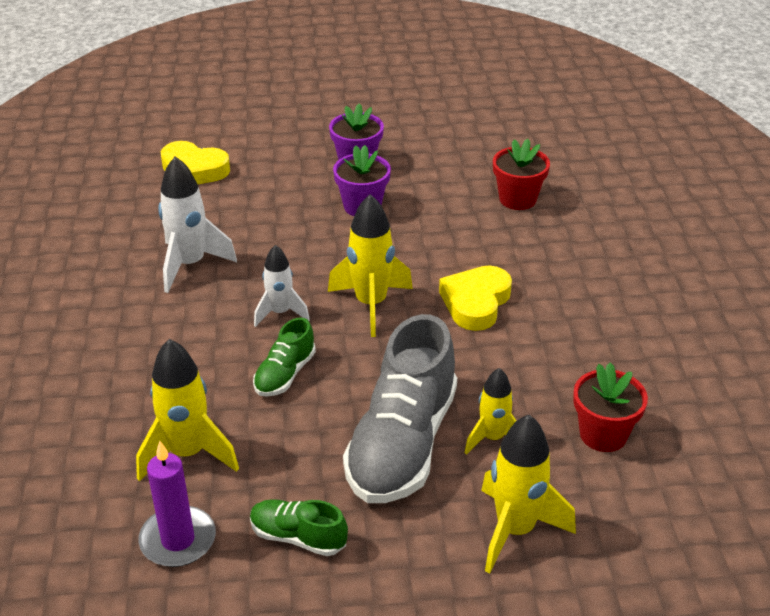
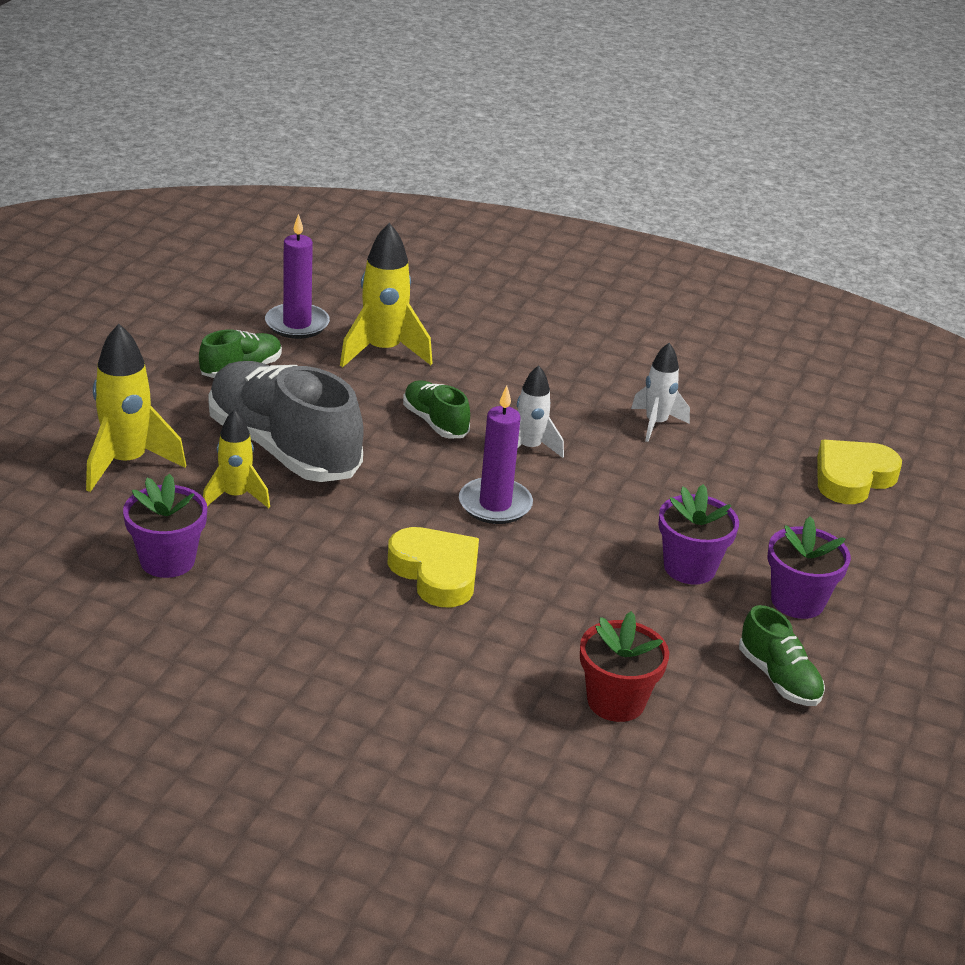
camera: 115 degrees right, 5 degrees down
(190, 265) = (656, 424): white rocket -> white rocket, size x0.64
(371, 304) = (495, 504): yellow rocket -> purple candle
(436, 154) = (779, 678): none -> green shoe
(603, 434) = (167, 560): red flower pot -> purple flower pot

